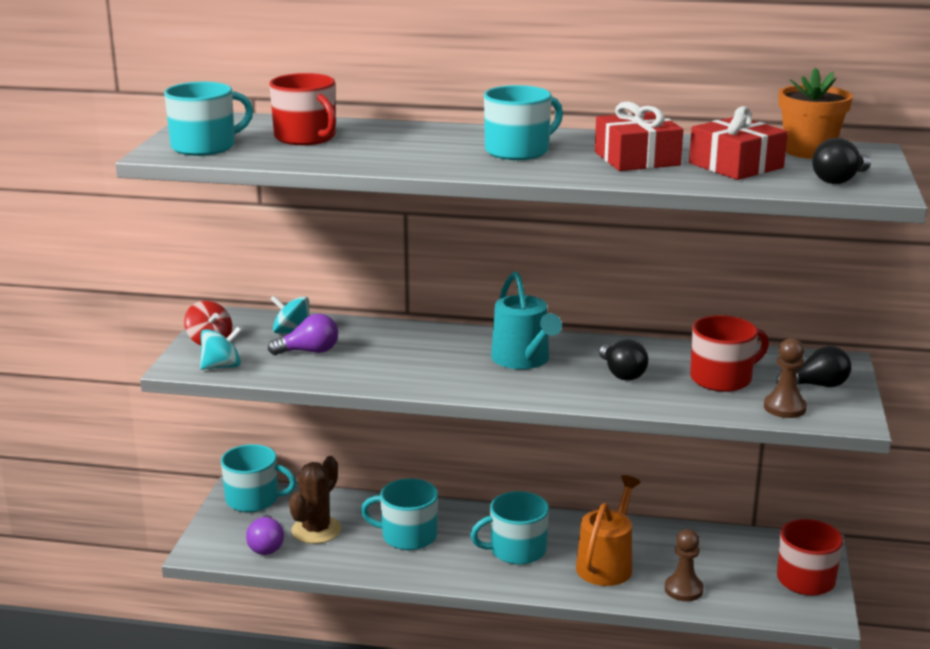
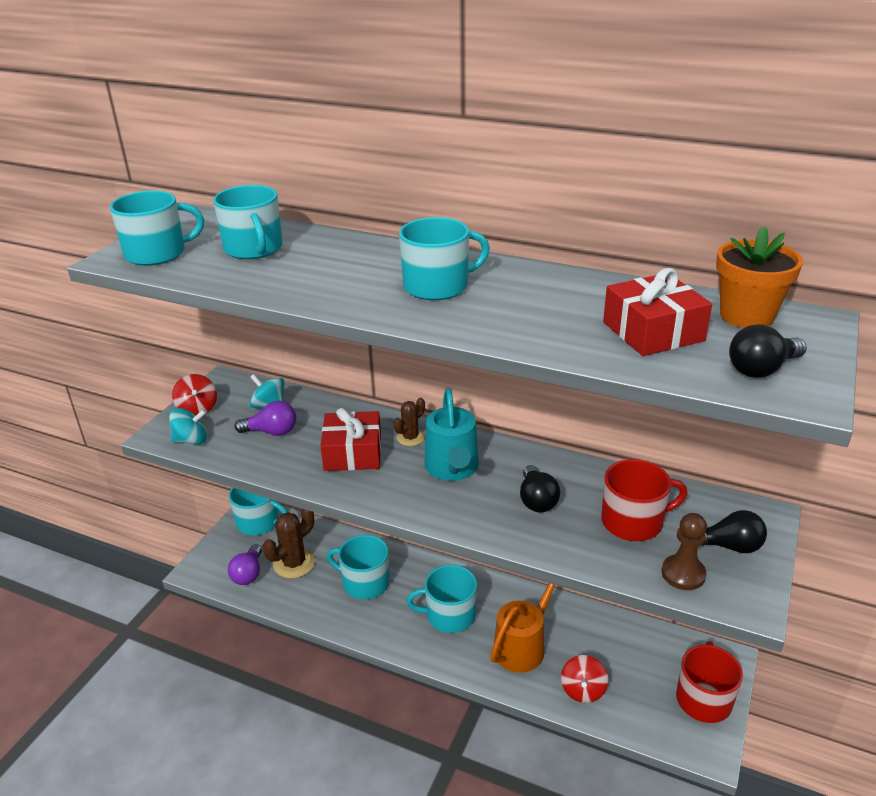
camera: 15 degrees right, 10 degrees up
(306, 137) = (254, 249): red mug -> turquoise mug
(465, 342) = (410, 438): none -> brown cactus
(637, 159) = (551, 310): red gift -> red gift (353, 453)
(683, 589) = (583, 690): brown pawn -> red spinning top

